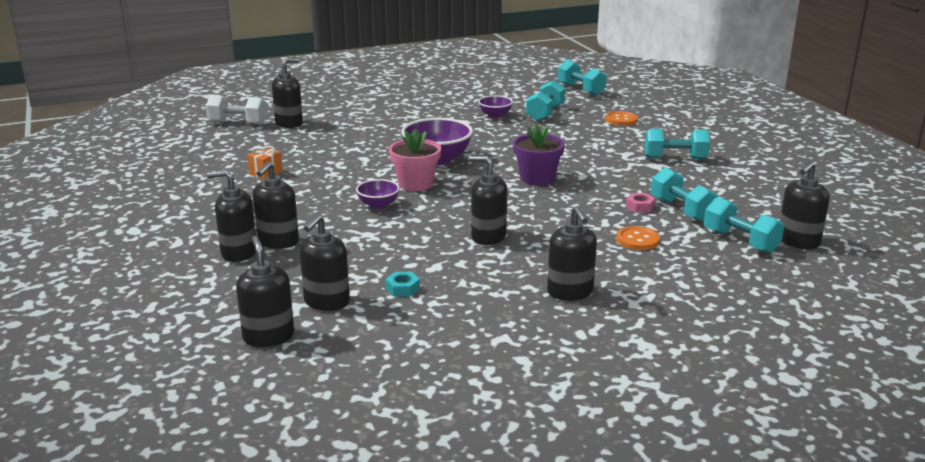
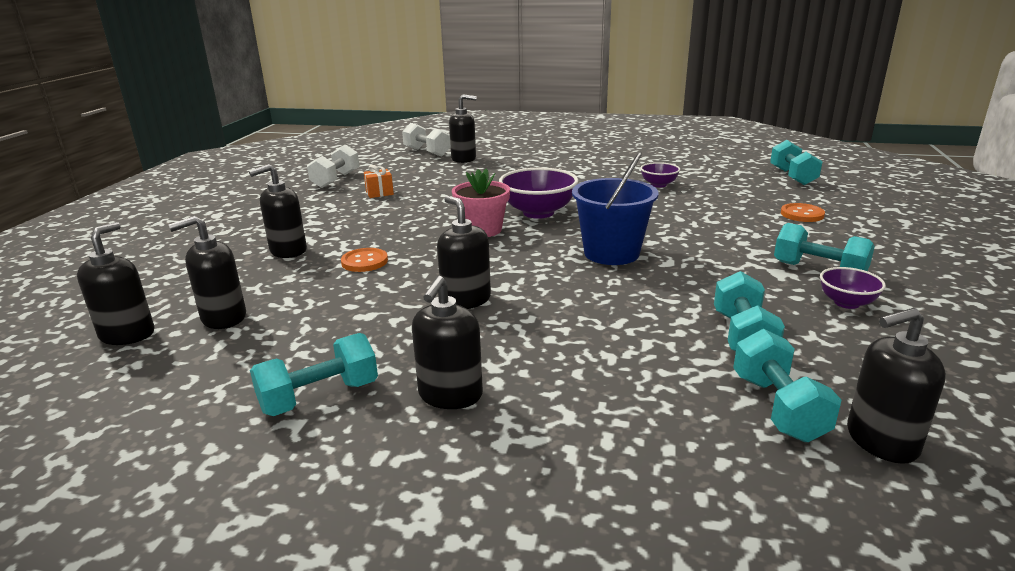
camera: 35 degrees right, 0 degrees up
(195, 170) = (336, 180): none -> white dumbbell
(239, 253) = (246, 252): black soap dispenser -> none
(378, 205) = (418, 241): purple bowl -> purple bowl (846, 303)
(402, 288) = (302, 328): turquoise nut -> none
(537, 178) = (611, 253): purple flower pot -> blue bucket
(545, 113) = (717, 192): turquoise dumbbell -> turquoise dumbbell (319, 397)
(637, 240) = (629, 357): orange button -> orange button (364, 262)
(640, 207) = (690, 316): pink nut -> none

